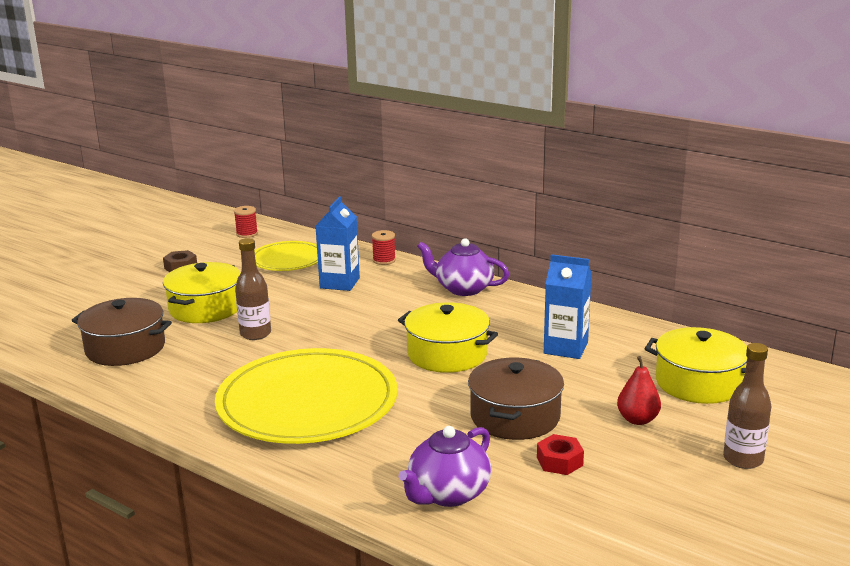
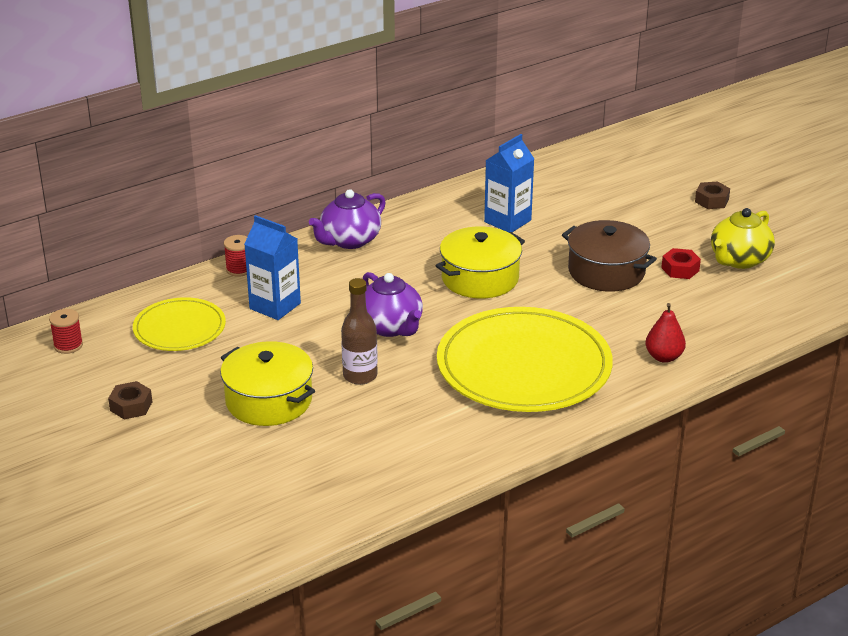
camera: 70 degrees left, 10 degrees up
(125, 348) = (331, 465): brown pot -> none
(448, 494) = (701, 325): purple teapot -> purple teapot (390, 327)
(618, 500) = (739, 260): none -> yellow teapot
(637, 420) = (639, 223): red pear -> red pear (663, 357)
(698, 383) = (600, 184): yellow pot -> none
(743, 459) = (711, 200): brown bottle -> brown nut

